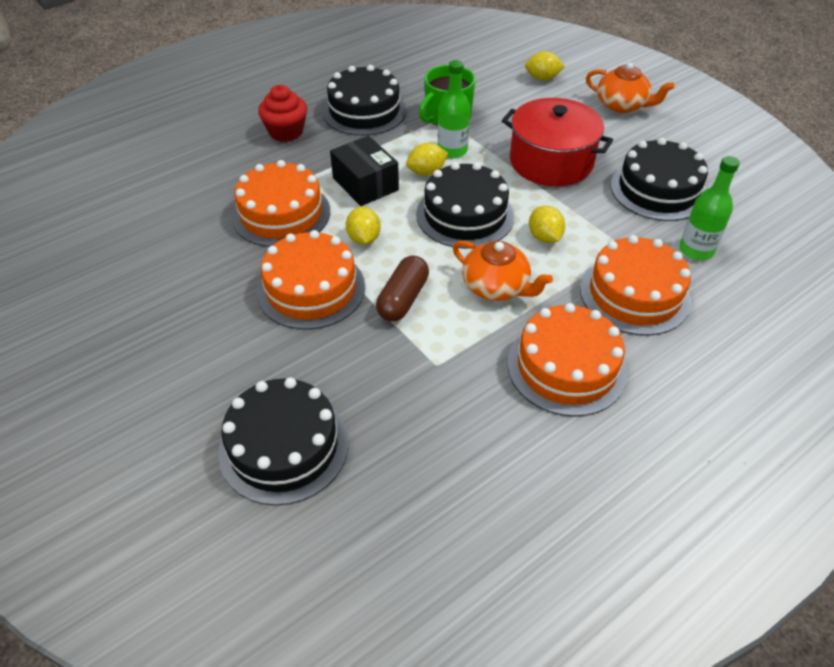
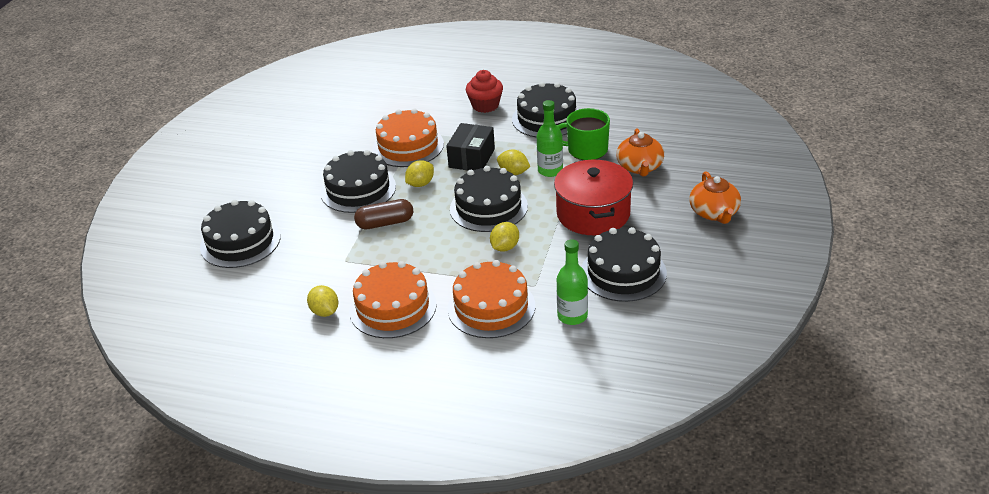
camera: 55 degrees right, 10 degrees down
(311, 289) = (358, 189): orange cake -> black cake
(496, 287) = (434, 250): orange teapot -> orange teapot (640, 167)
(542, 78) = (696, 164): yellow lemon -> yellow lemon (325, 312)

